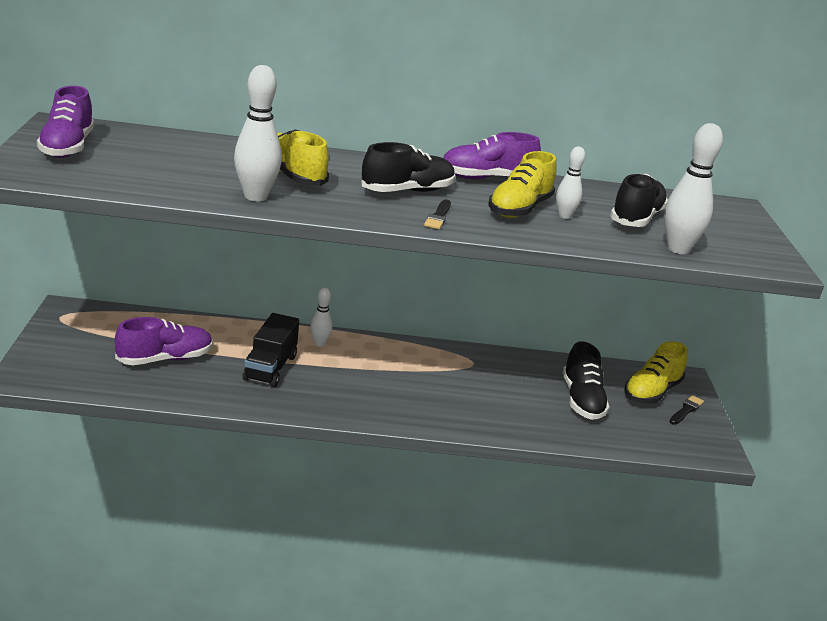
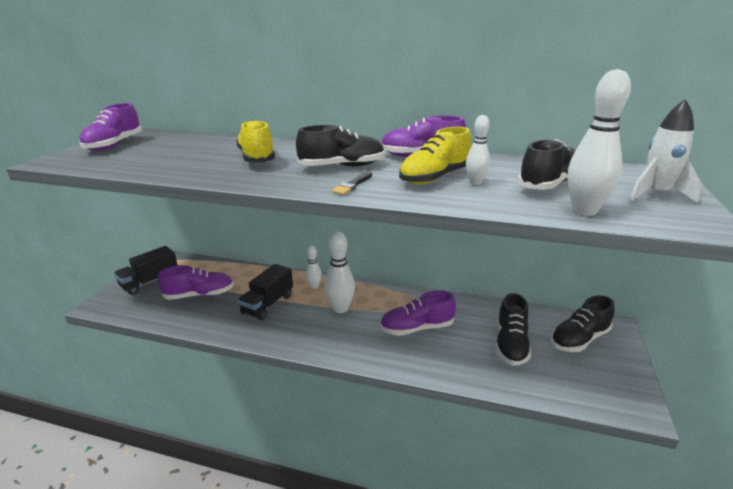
camera: 20 degrees right, 0 degrees up
(75, 343) = (150, 282): none -> black truck
(255, 196) = (210, 172): white bowling pin -> white bowling pin (340, 308)
(472, 388) = (417, 328): none -> purple shoe
(652, 392) = (579, 339): yellow shoe -> black shoe
(686, 410) = (610, 359): black brush -> none
(735, 232) = (655, 194): none -> white rocket

